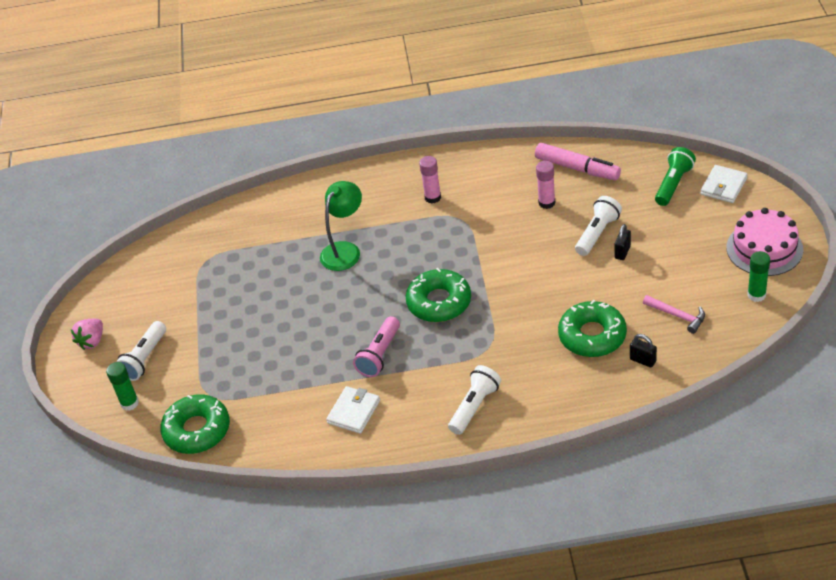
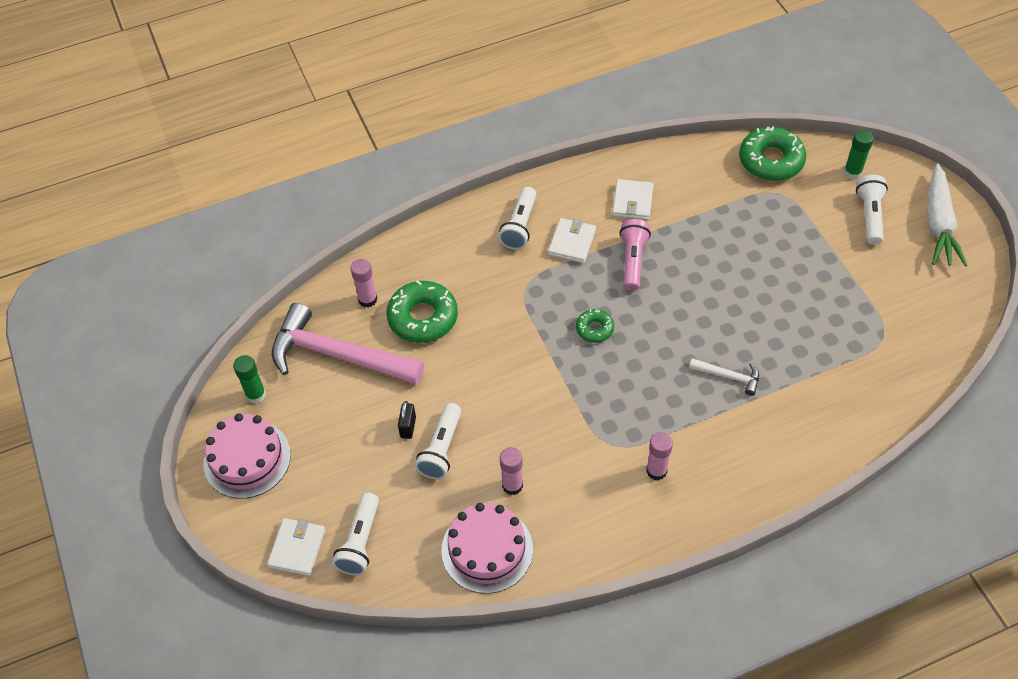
camera: 160 degrees right, 10 degrees up
(92, 341) = (938, 224): pink strawberry -> white carrot
(345, 250) = (729, 376): green lamp -> white hammer
(429, 381) = (572, 242): none -> white wallet
(439, 302) = (594, 329): green donut -> green donut, size x0.54
(577, 168) = (487, 550): pink marker -> pink cake
(643, 360) = (367, 299): black padlock -> pink glue stick
(673, 184) = (360, 542): green flashlight -> white flashlight
(677, 316) = (338, 355): pink hammer -> pink hammer, size x2.26

